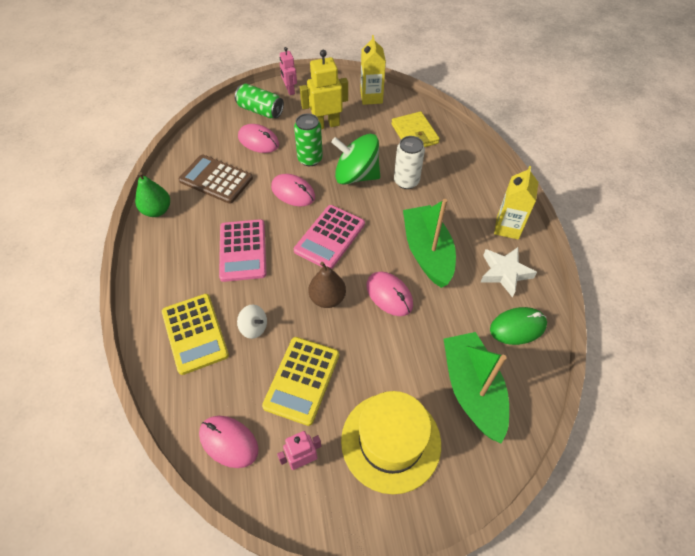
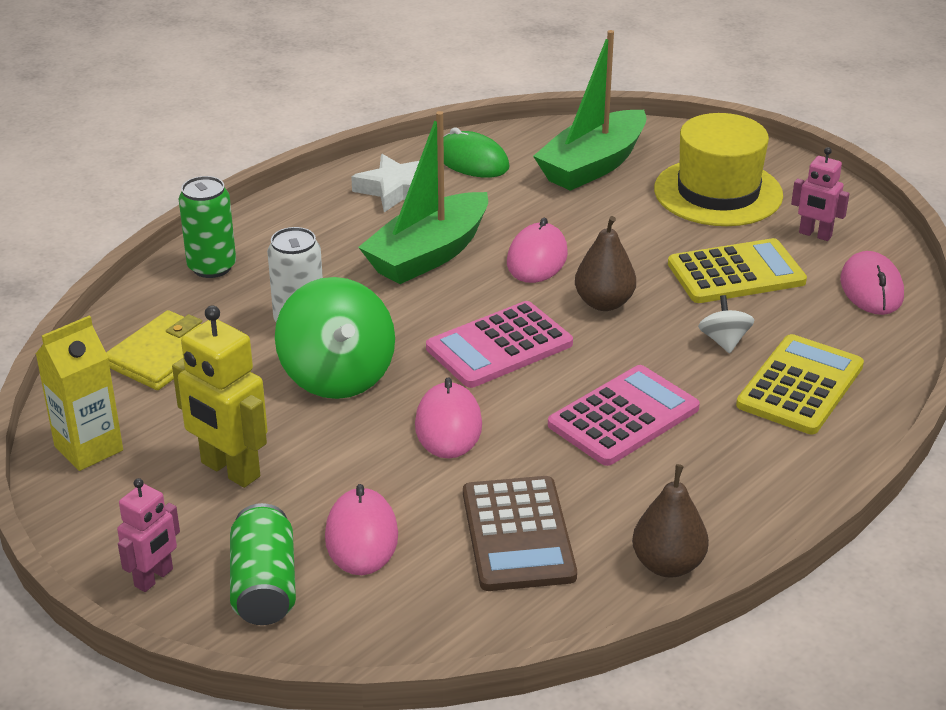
camera: 125 degrees left, 20 degrees down
(157, 210) = (668, 565): green pear -> brown pear
(310, 159) = (347, 445): green can -> green can (212, 267)
(329, 237) = (499, 346): pink calculator -> pink calculator turned 150 degrees clockwise
(507, 227) = (309, 208): yellow carton -> none

